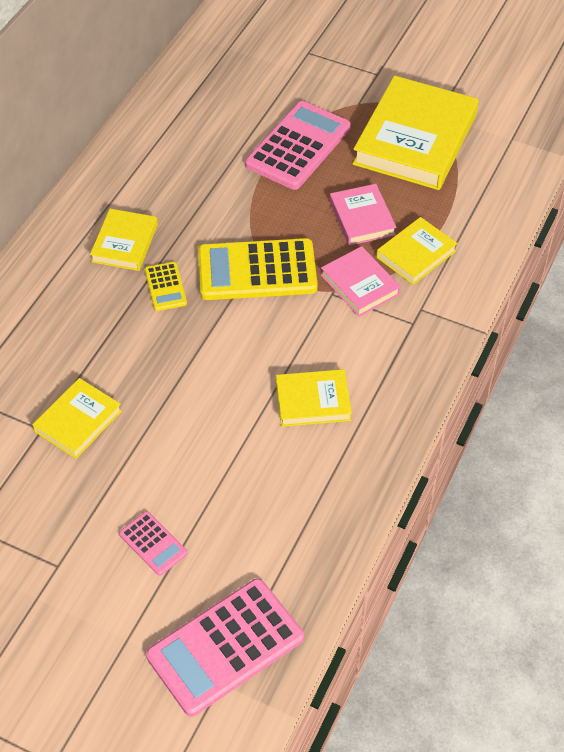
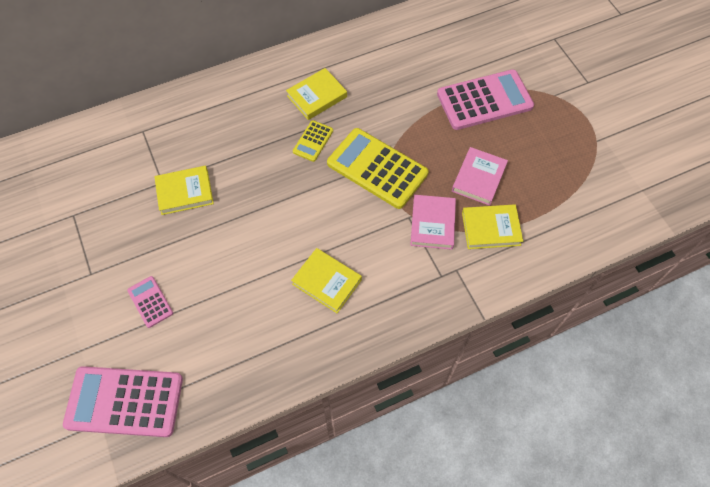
camera: 40 degrees right, 10 degrees up
(153, 543) = (150, 302): pink calculator -> pink calculator turned 150 degrees clockwise
(415, 139) = (569, 146): yellow book -> none

